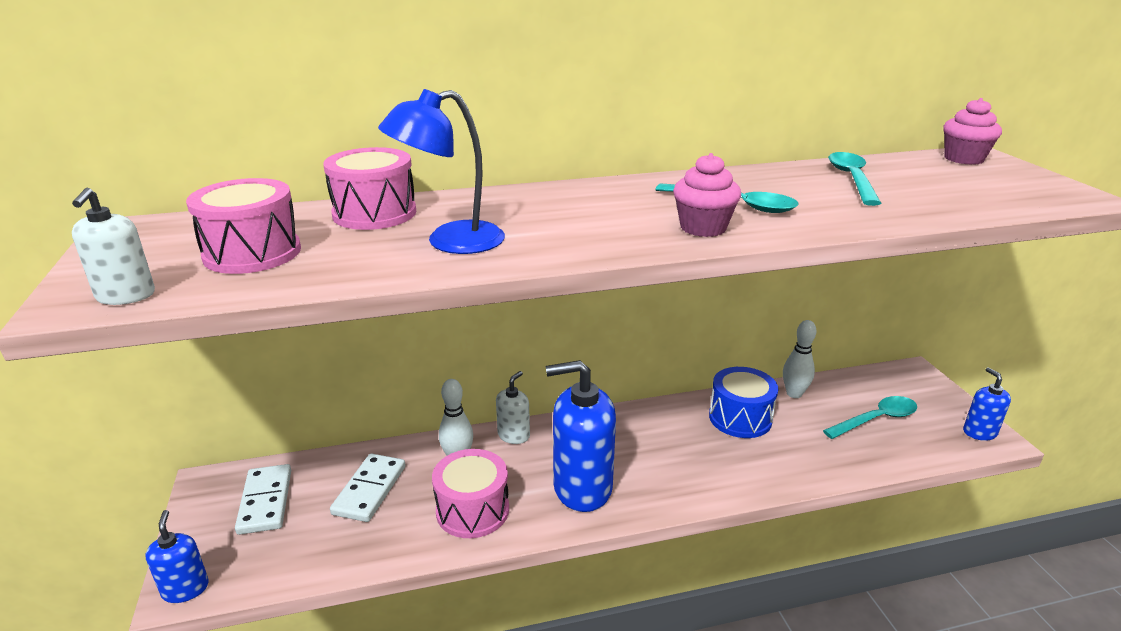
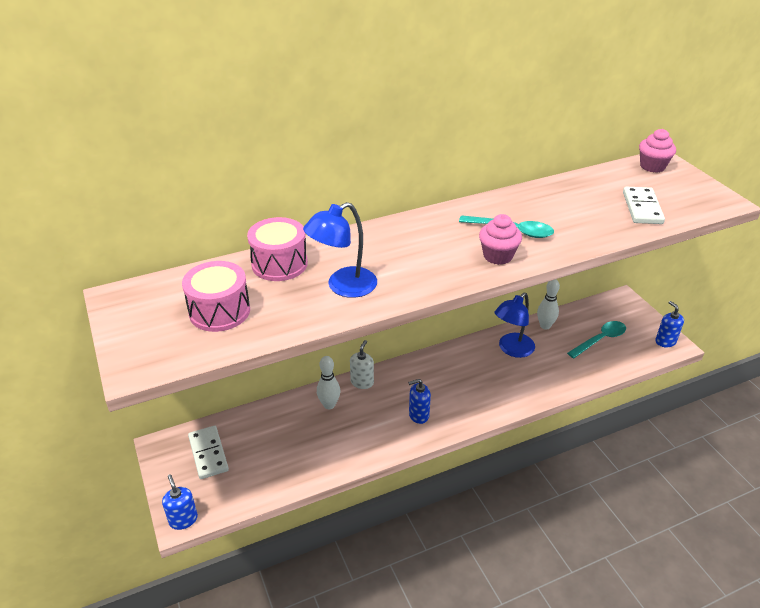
camera: 10 degrees left, 10 degrees up
(126, 296) = (163, 358): white soap dispenser -> none
(369, 490) = (277, 436): white domino -> white domino (642, 208)
(472, 510) = (351, 440): pink drum -> none
(582, 488) = (418, 415): blue soap dispenser -> blue soap dispenser, size x0.51
(740, 418) = (512, 349): blue drum -> blue lamp
(852, 179) = (582, 196): turquoise spoon -> none

